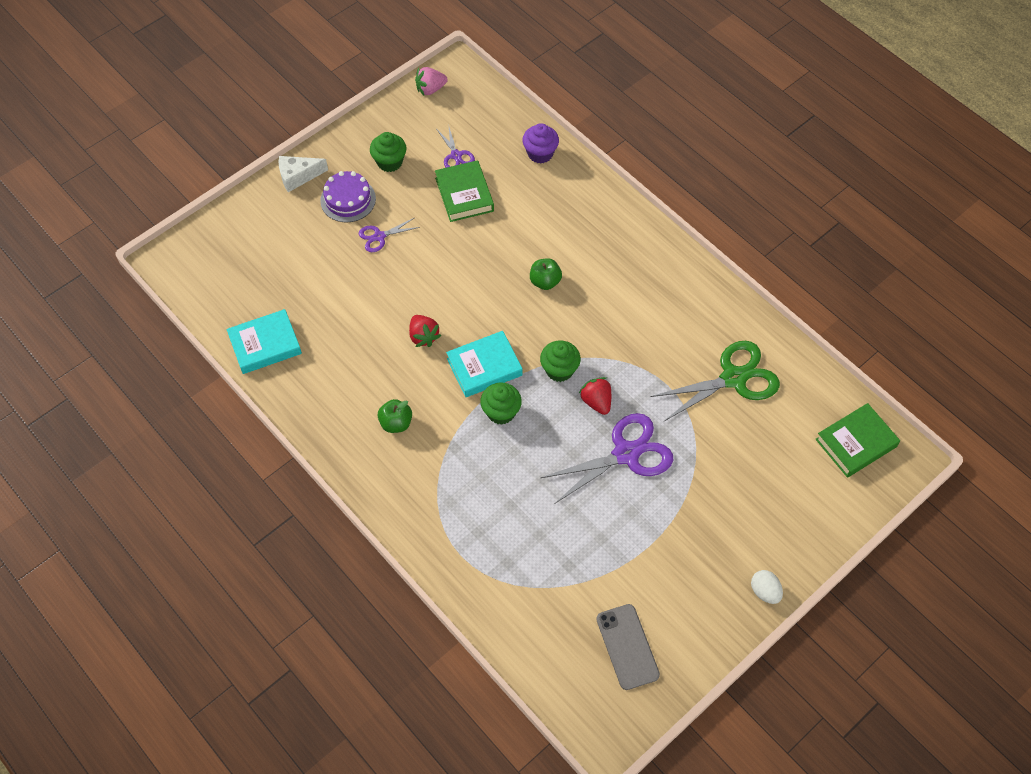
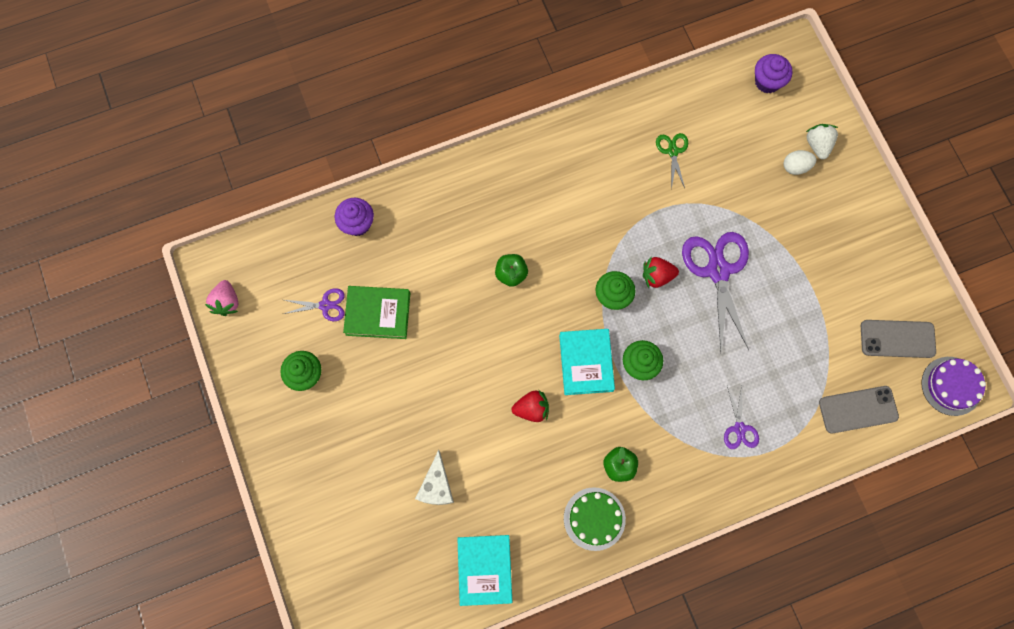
camera: 70 degrees left, 15 degrees up
(298, 176) = (285, 475): white cheese -> white cheese (436, 485)
(339, 417) = (594, 518): none -> green cake
(348, 200) = (337, 432): purple cake -> purple cake (951, 386)
(379, 236) = (396, 414): purple scissors -> purple scissors (739, 428)
(534, 626) = (858, 409): none -> grey phone
(733, 378) = (672, 151): green scissors -> green scissors, size x0.50
(764, 591) = (879, 210): white egg -> white egg (795, 167)
(809, 511) = (817, 145): none -> white strawberry
(856, 443) = (767, 82): green book -> purple cupcake

